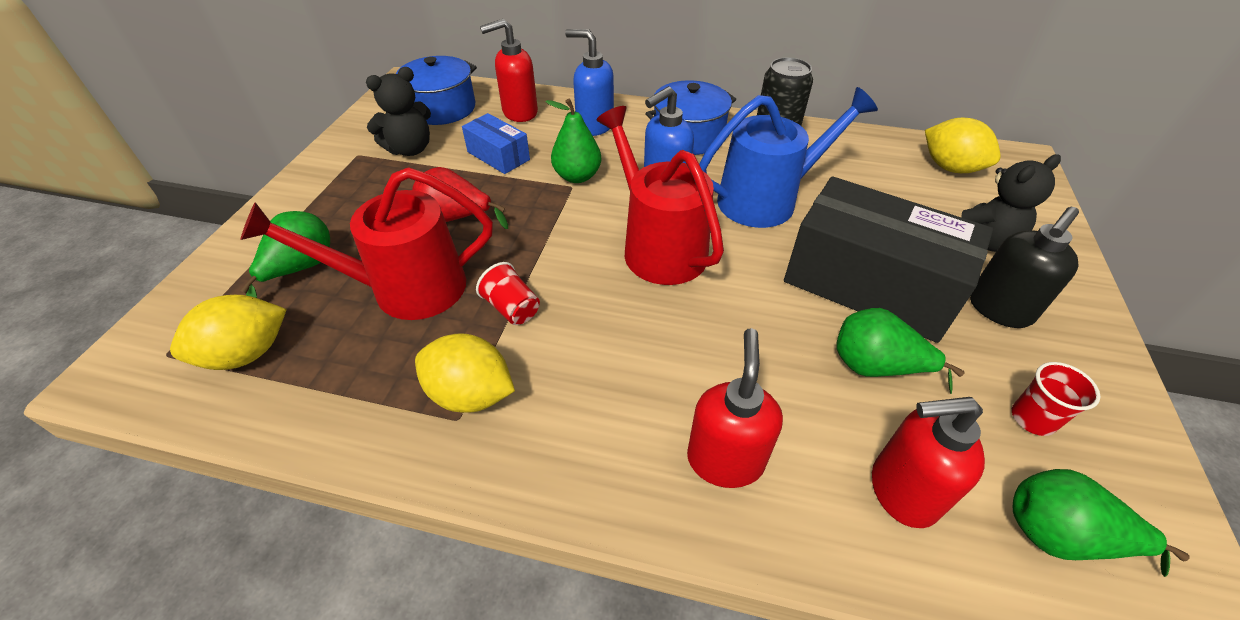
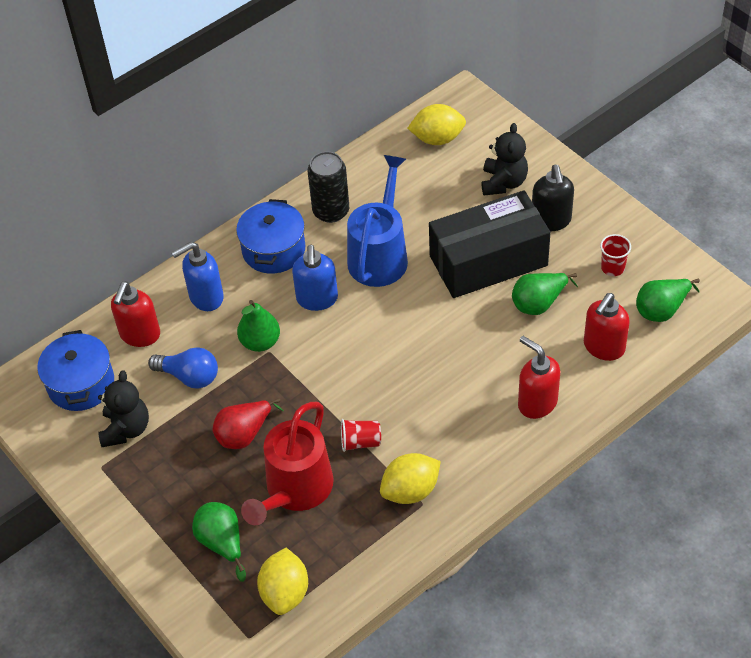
camera: 50 degrees left, 5 degrees up
(498, 156) = (189, 376): blue box -> blue light bulb
(658, 246) = (372, 339): red watering can -> none

